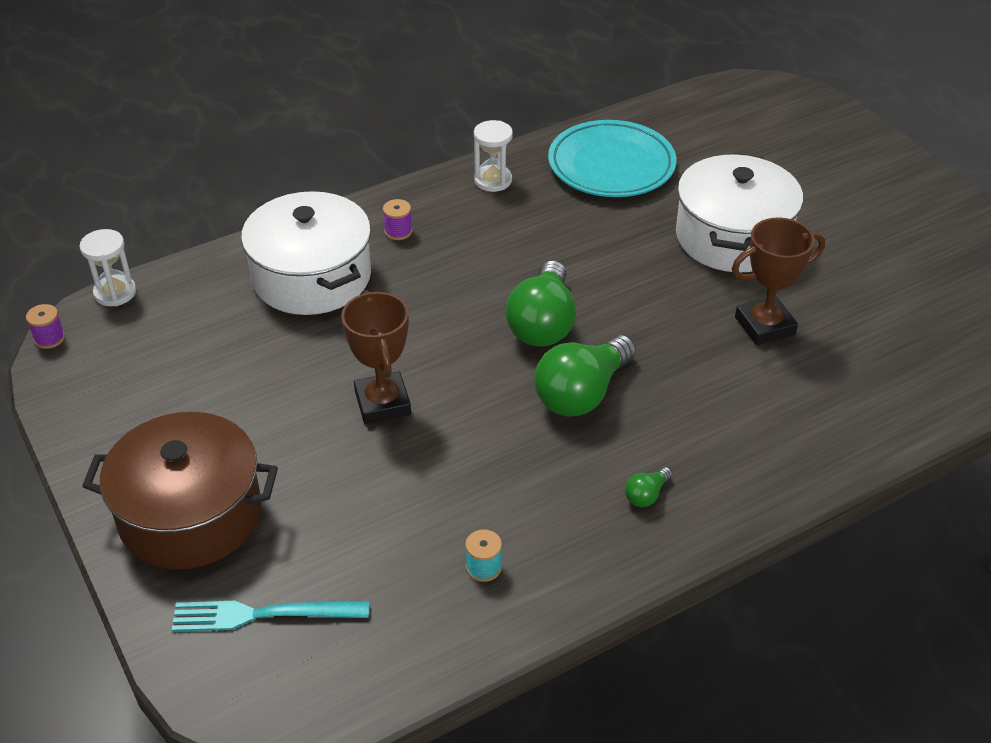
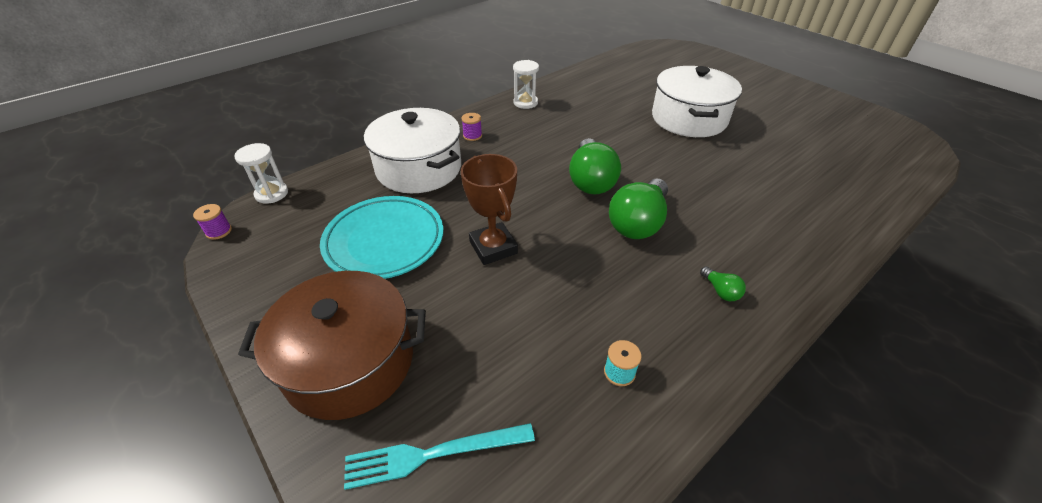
camera: 10 degrees left, 0 degrees up
(611, 165) = (596, 89): turquoise plate -> turquoise plate (384, 241)
(646, 495) = (720, 291): green light bulb -> green light bulb turned 60 degrees counterclockwise
(765, 326) = (738, 166): brown trophy -> none

